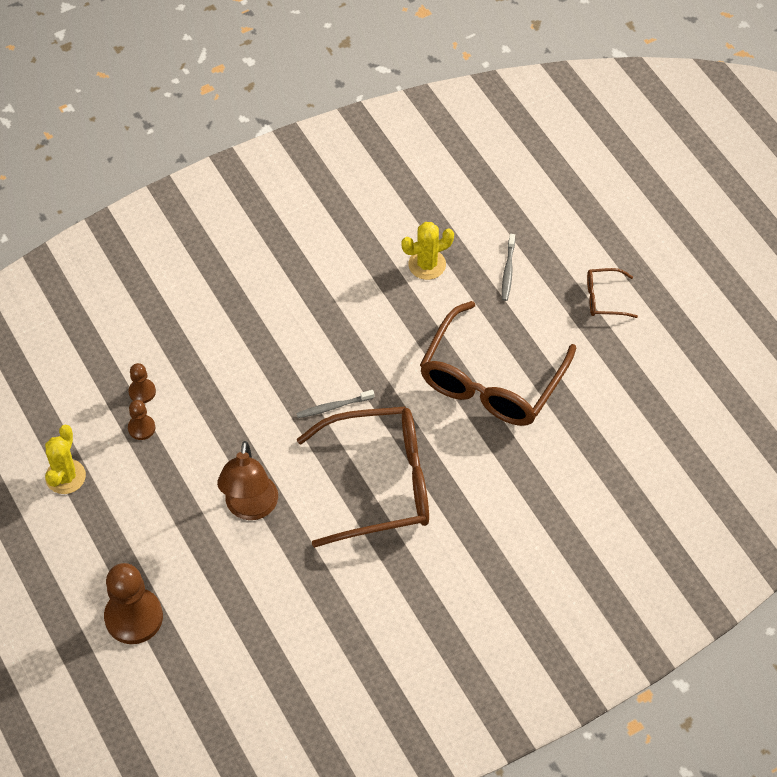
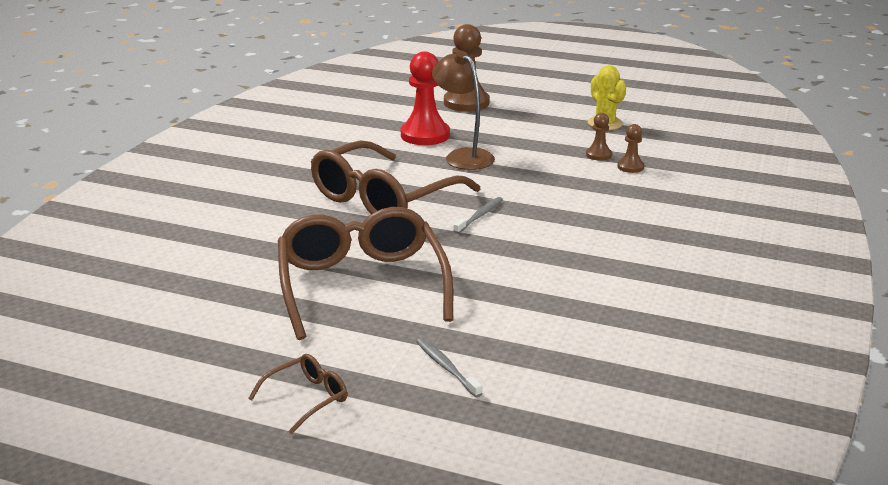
camera: 140 degrees right, 30 degrees down
(242, 573) = (425, 135): none -> red pawn
(427, 264) = (537, 331): yellow cactus -> none

